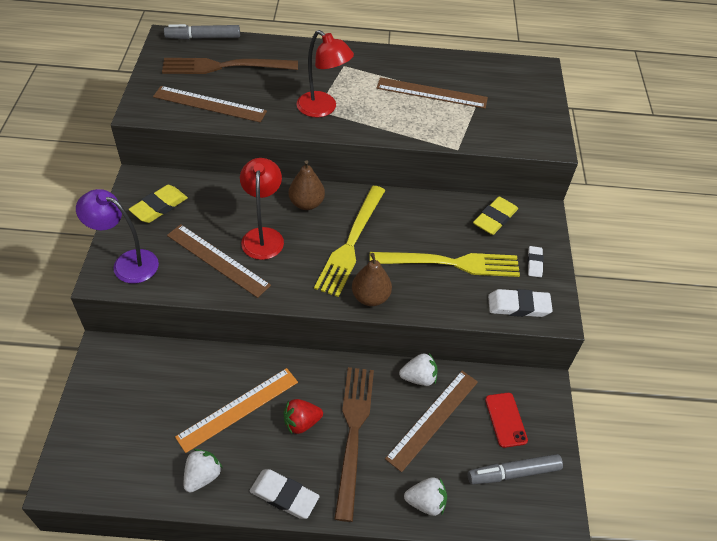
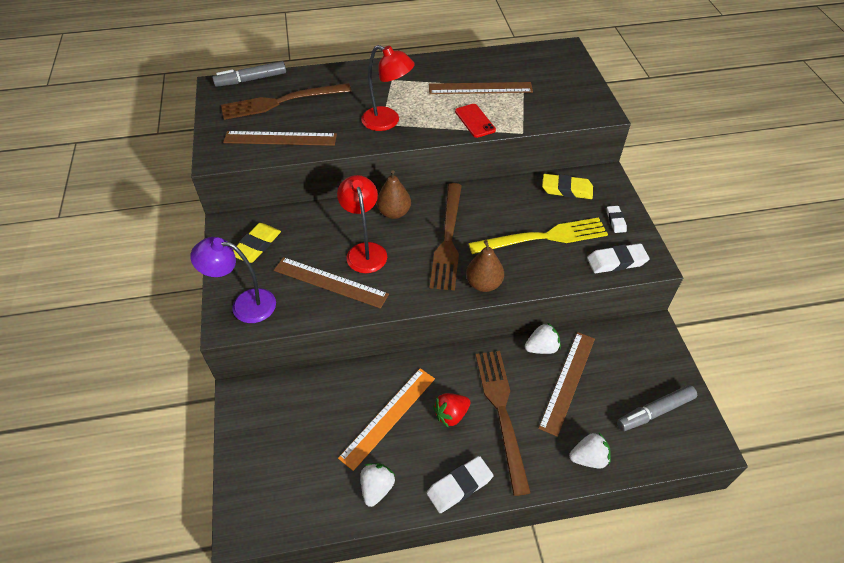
camera: 10 degrees left, 0 degrees up
(284, 495) = (459, 486): white eraser -> white eraser turned 45 degrees counterclockwise
(351, 243) = (448, 239): yellow fork -> brown fork
(494, 218) = (567, 189): yellow eraser -> yellow eraser turned 75 degrees clockwise
(505, 420) = (631, 366): red phone -> red phone (475, 121)

